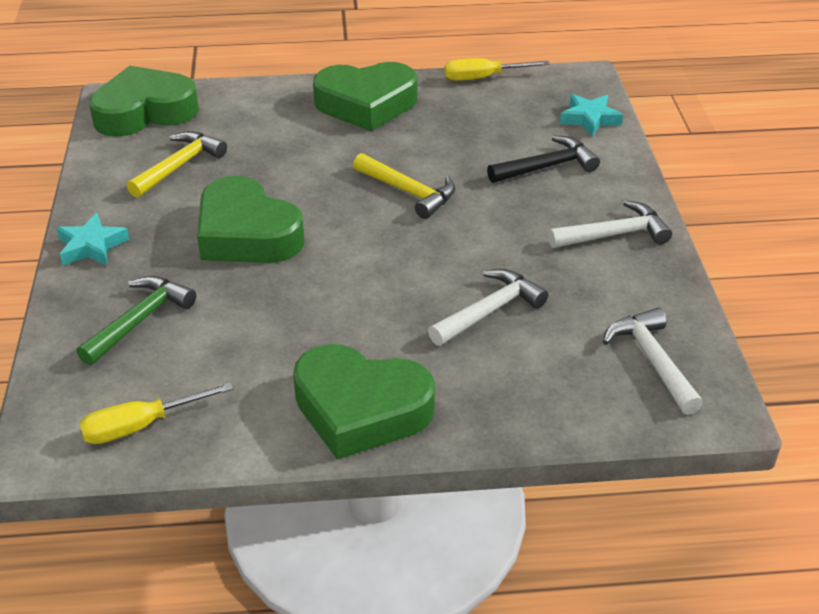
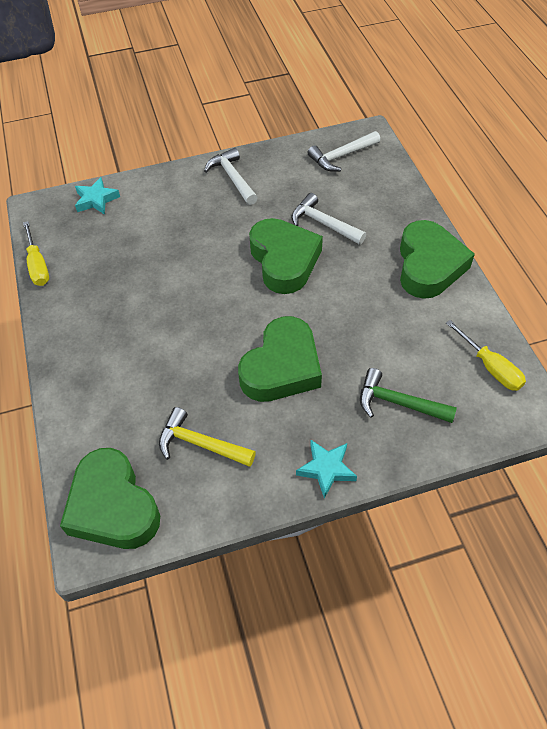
camera: 100 degrees left, 15 degrees up
(366, 104) = (85, 333): green heart -> green heart (284, 260)
(409, 192) = (208, 283): yellow hammer -> none
(547, 167) = (162, 215): black hammer -> none

